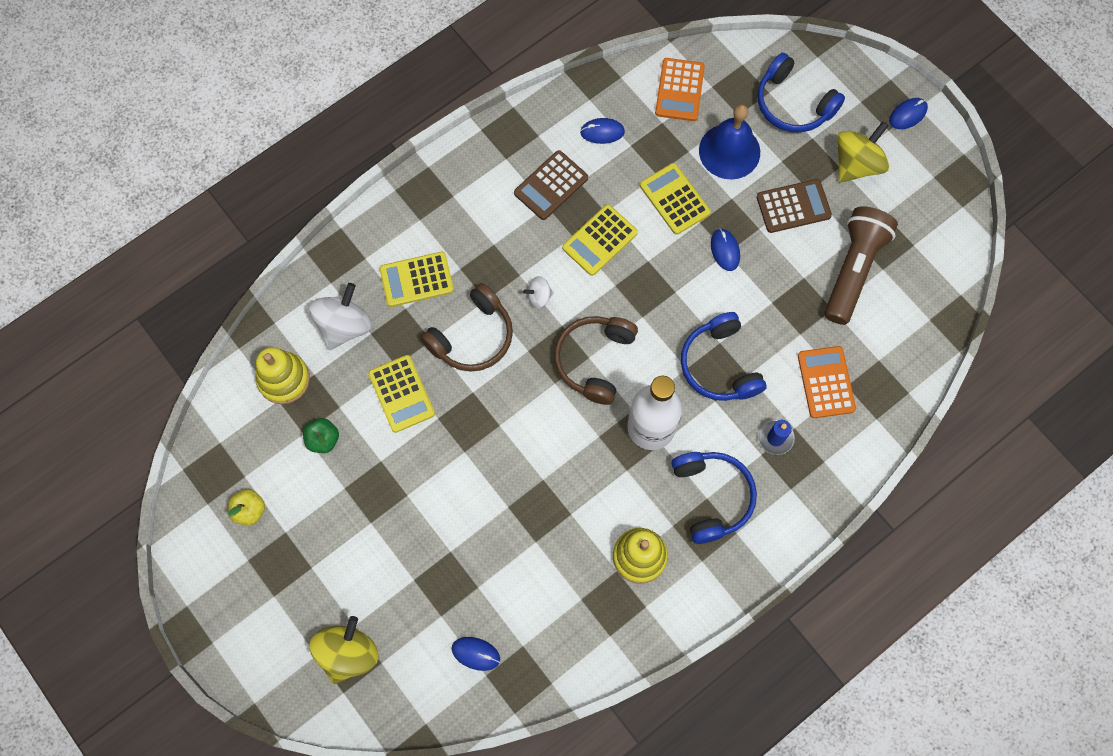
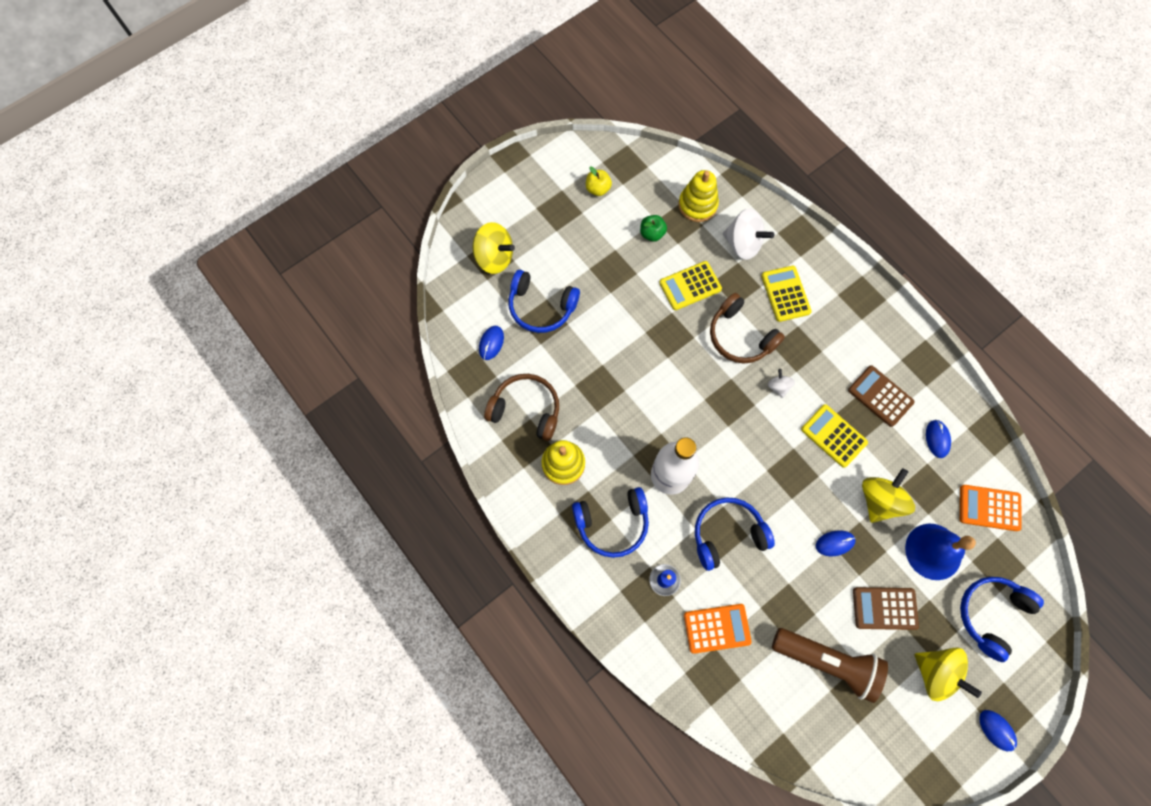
camera: 90 degrees right, 0 degrees up
(425, 587) = (541, 307): none -> blue headphones
(594, 360) = (725, 430): brown headphones -> brown headphones (526, 409)
(674, 199) = (879, 500): yellow calculator -> yellow spinning top
(793, 206) = (884, 608): brown calculator -> brown calculator turned 105 degrees clockwise

